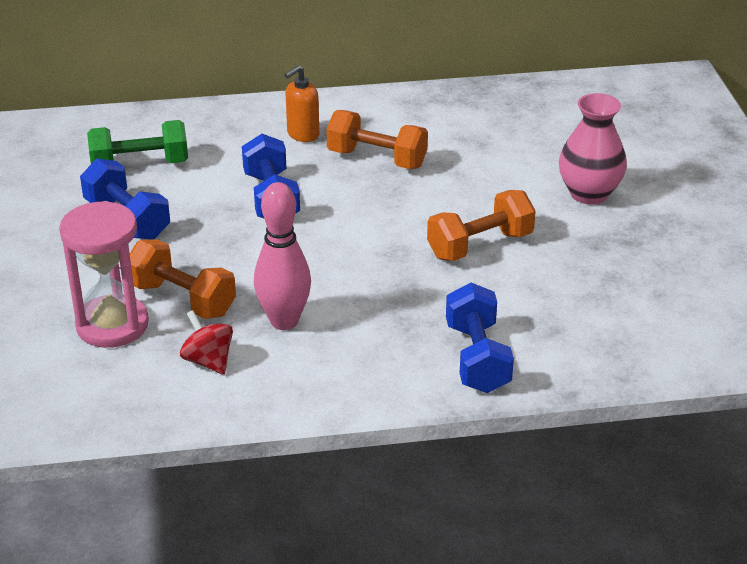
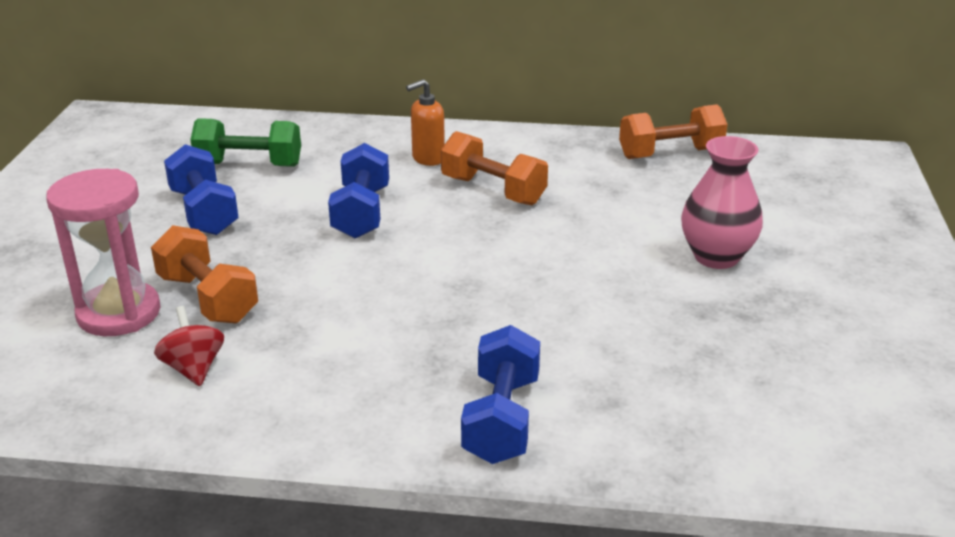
camera: 15 degrees right, 5 degrees down
(284, 321) = (302, 339): pink bowling pin -> none
(480, 245) = (564, 293): orange dumbbell -> orange dumbbell (670, 153)

